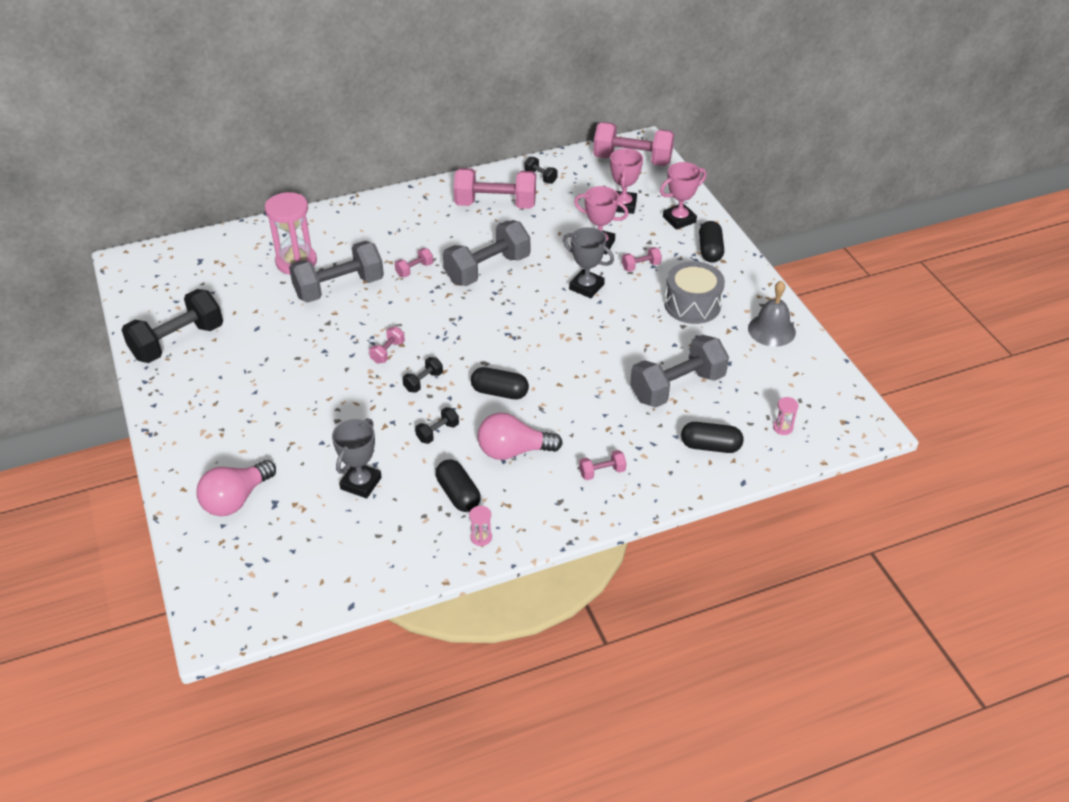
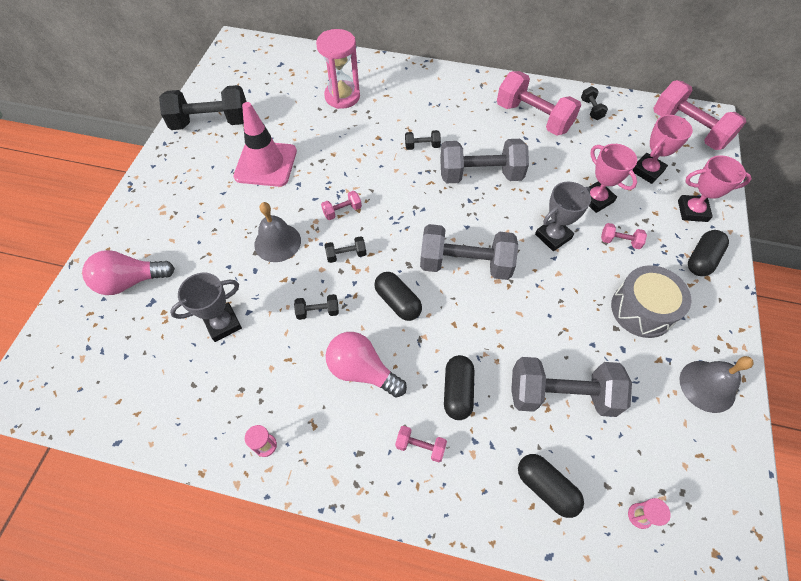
camera: 35 degrees right, 15 degrees up
(274, 350) = (266, 164): none -> pink traffic cone
(339, 288) = (354, 134): grey dumbbell -> grey dumbbell (465, 264)
(350, 403) = (277, 242): none -> grey bell
(414, 270) = (422, 146): pink dumbbell -> black dumbbell
(458, 494) = (284, 386): black capsule -> black capsule (458, 391)
(586, 287) = (553, 236): grey trophy -> grey trophy turned 75 degrees clockwise

